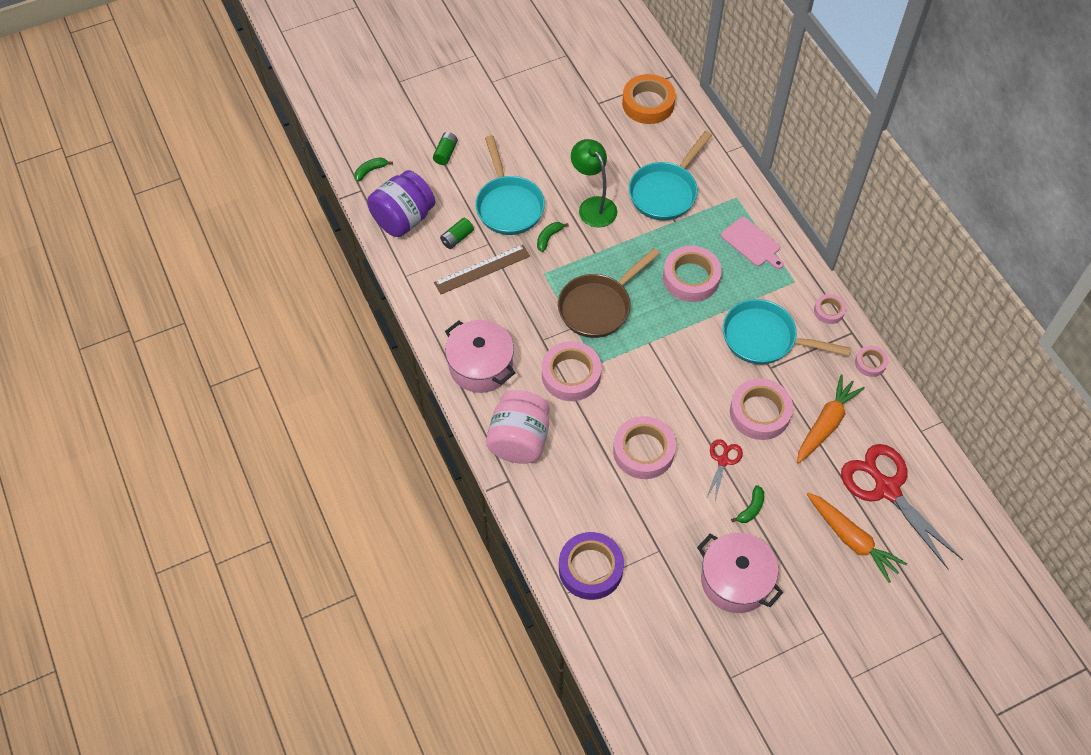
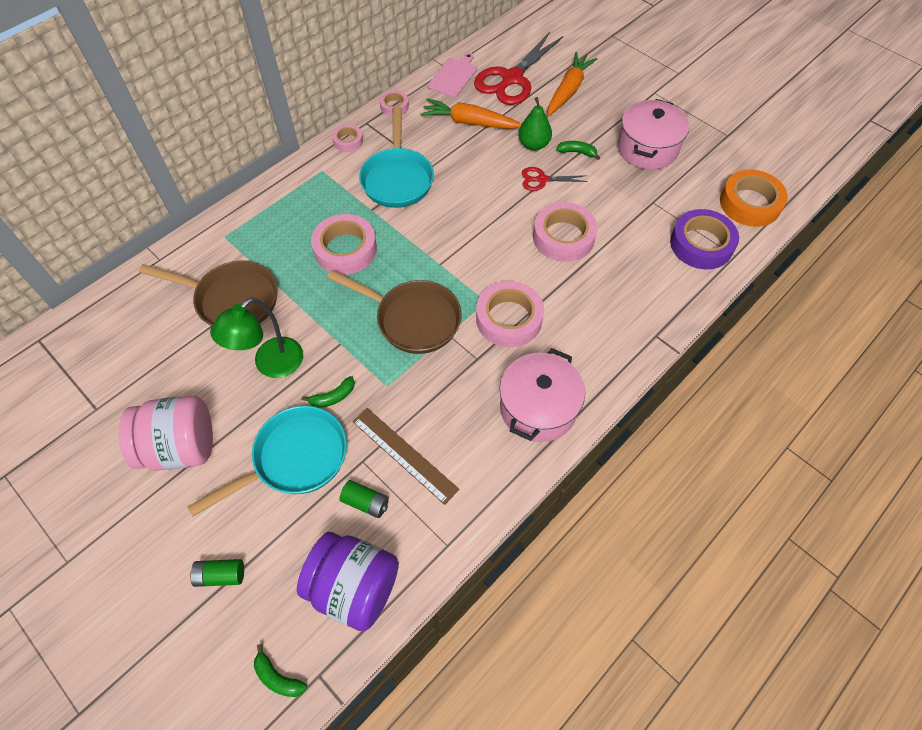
camera: 110 degrees left, 0 degrees up
(519, 440) = (607, 341): pink jar -> pink jar (181, 447)
(548, 238) = (333, 397): green banana -> green banana turned 45 degrees counterclockwise
(648, 104) = (91, 353): orange tape -> orange tape (750, 203)
(665, 192) = (232, 300): turquoise pan -> brown pan
(752, 243) = (284, 211): pink cutting board -> pink cutting board (453, 76)
(759, 413) = (480, 166): pink tape -> none
(774, 471) = (533, 145): none -> green pear

